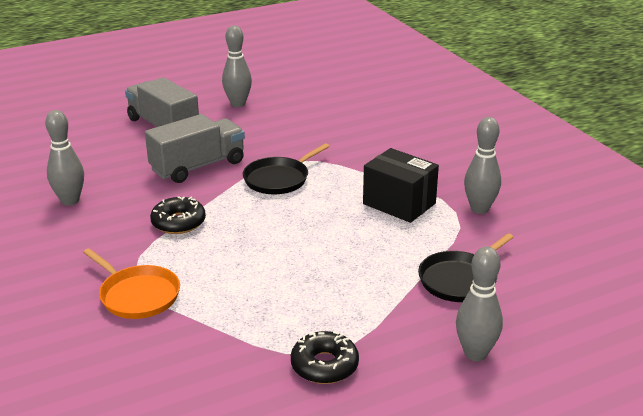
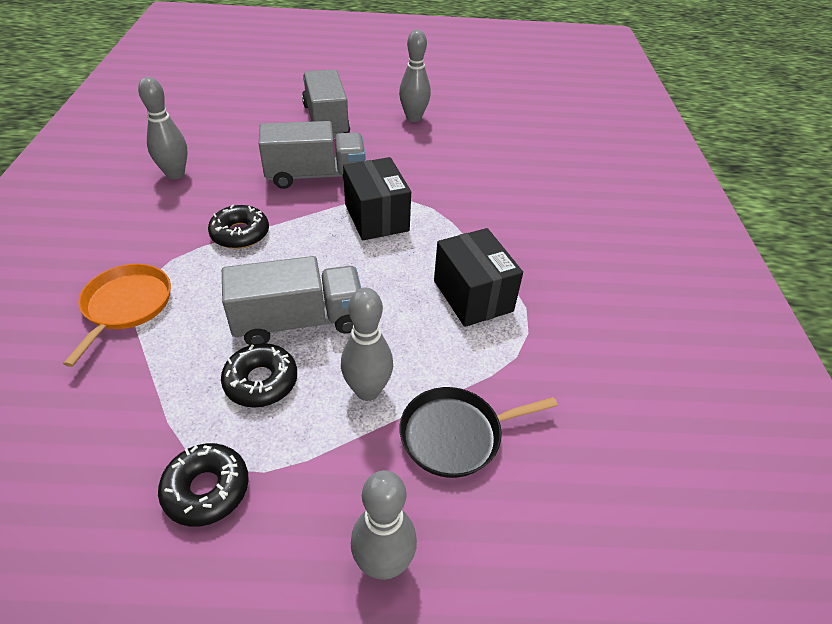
camera: 25 degrees right, 15 degrees up
(137, 295) = (126, 306): orange pan -> orange pan turned 150 degrees counterclockwise
(279, 179) = (376, 217): black pan -> black box
(287, 259) = (298, 321): none -> grey truck
(298, 300) = (261, 381): none -> black donut
(479, 209) = (559, 340): grey bowling pin -> grey bowling pin (367, 390)

